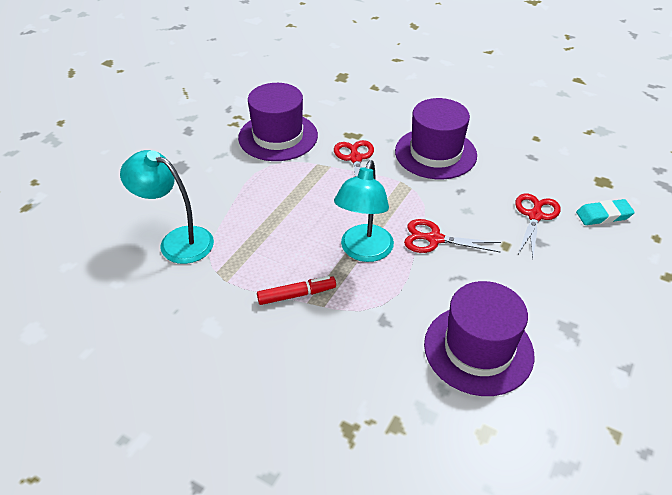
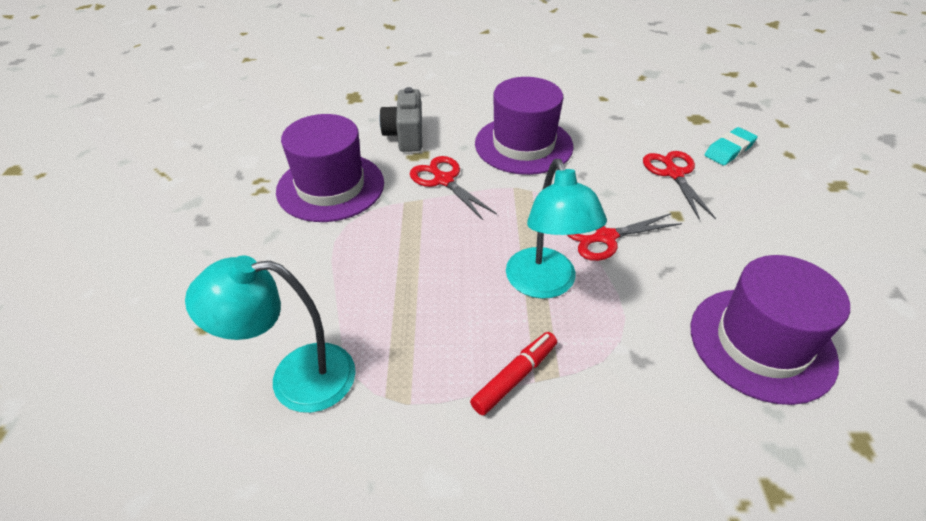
camera: 30 degrees left, 0 degrees up
(355, 118) = (405, 136): none -> grey camera

